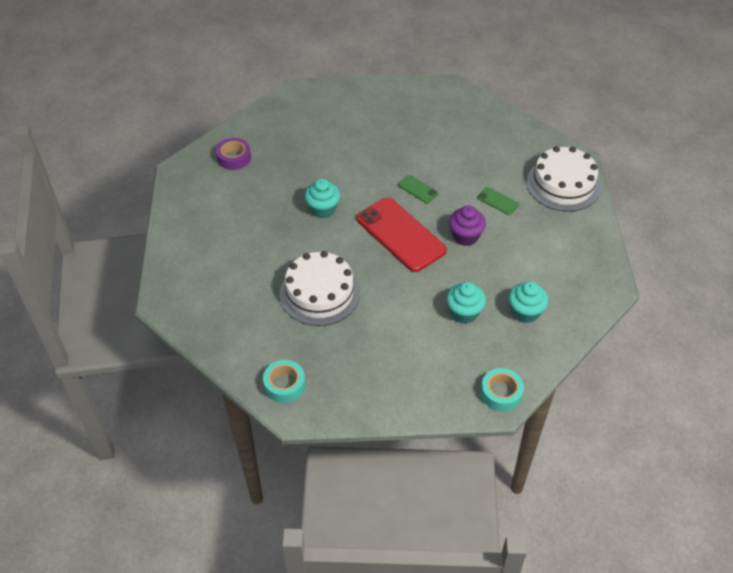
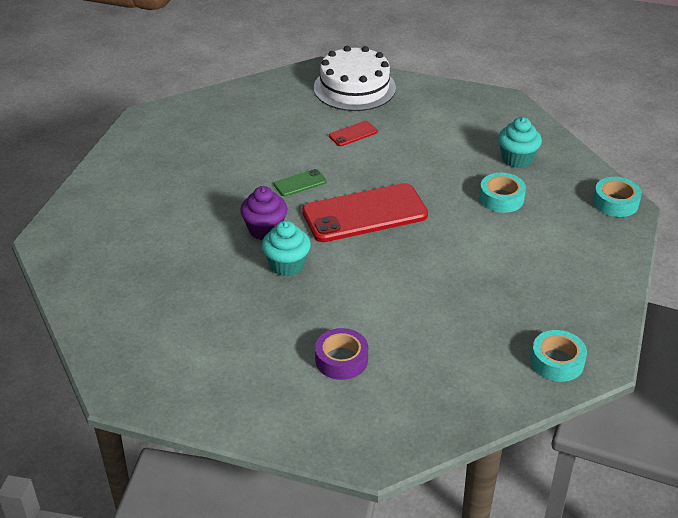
camera: 70 degrees left, 10 degrees down
(234, 158) = (135, 327): purple tape -> purple tape (341, 360)
(319, 293) = (425, 299): white cake -> none
(464, 313) = (501, 198): turquoise cupcake -> turquoise tape
(465, 236) = (393, 169): purple cupcake -> purple cupcake (265, 230)
(497, 201) = (353, 134): green phone -> red phone

